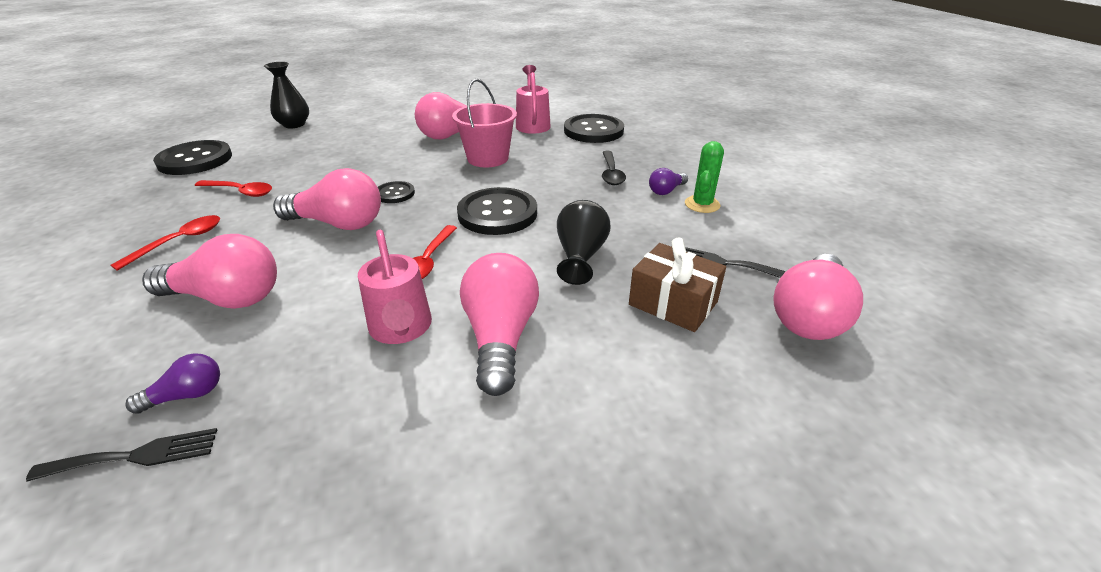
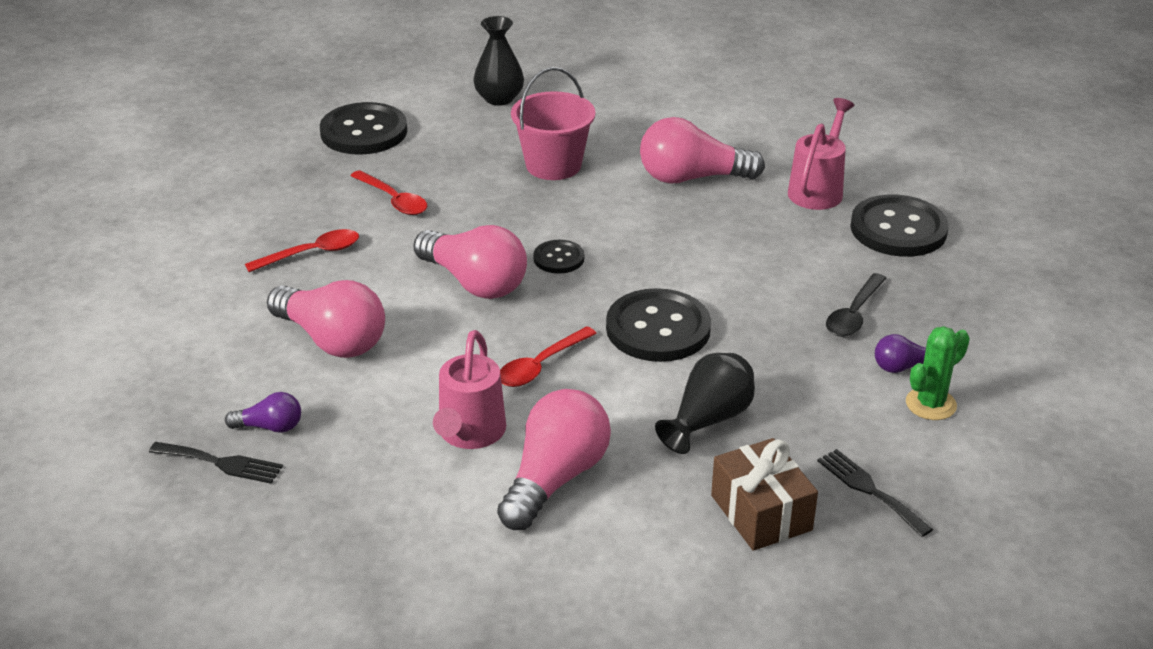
camera: 30 degrees right, 0 degrees up
(488, 158) = (708, 236): pink bucket -> pink bucket (553, 165)
(809, 315) = (901, 586): pink light bulb -> none

